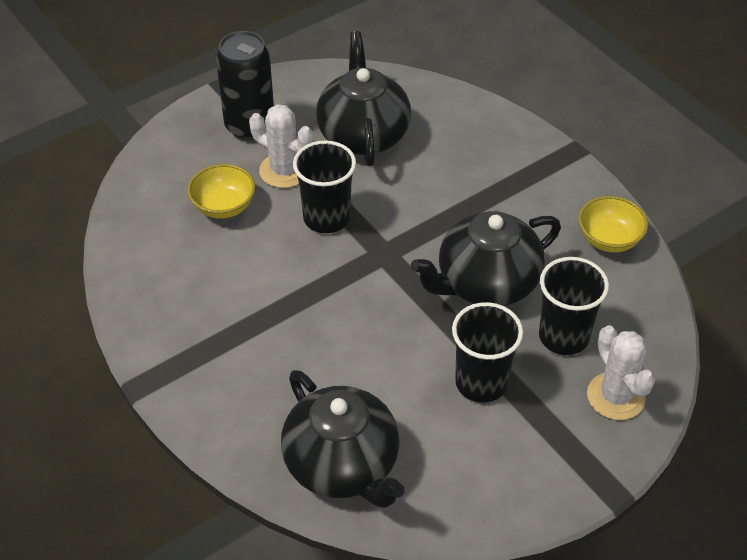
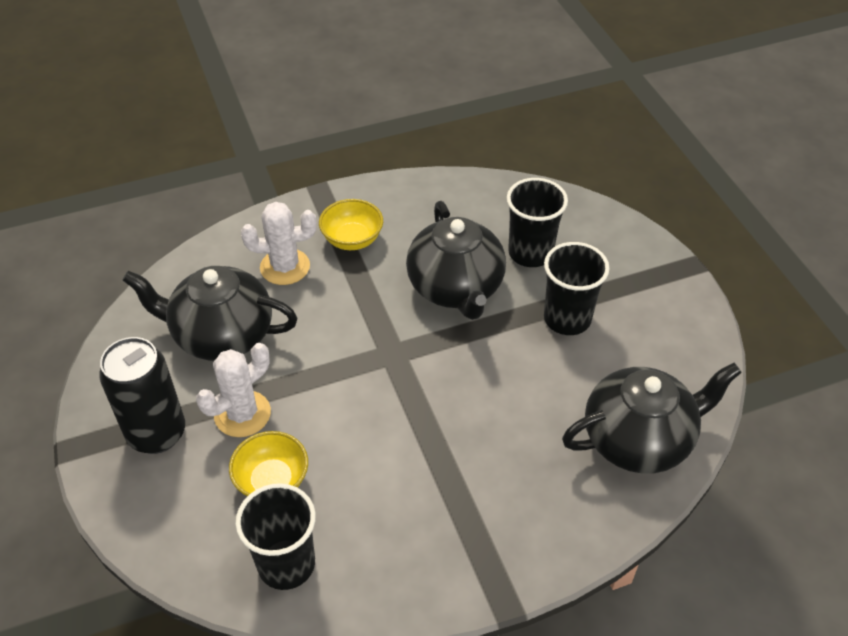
camera: 75 degrees left, 0 degrees up
(326, 218) = (327, 390): black cup -> black cup (286, 564)
(609, 239) = (433, 196): yellow bowl -> yellow bowl (352, 239)
(615, 396) = (600, 238): white cactus -> white cactus (285, 267)

